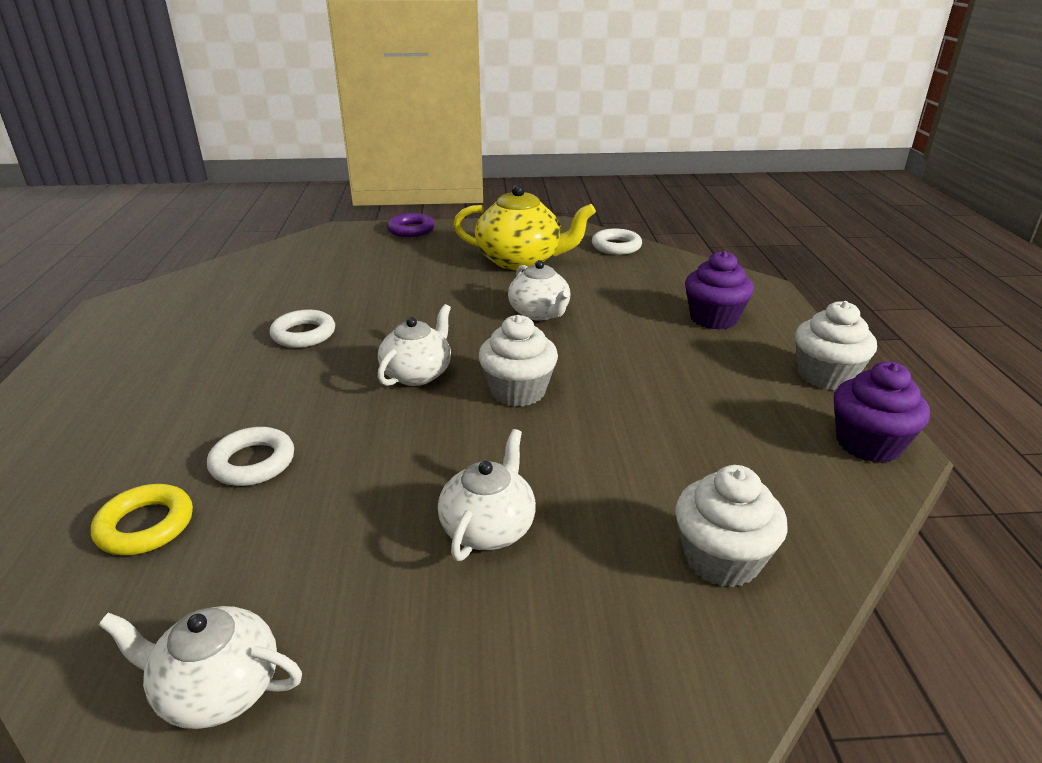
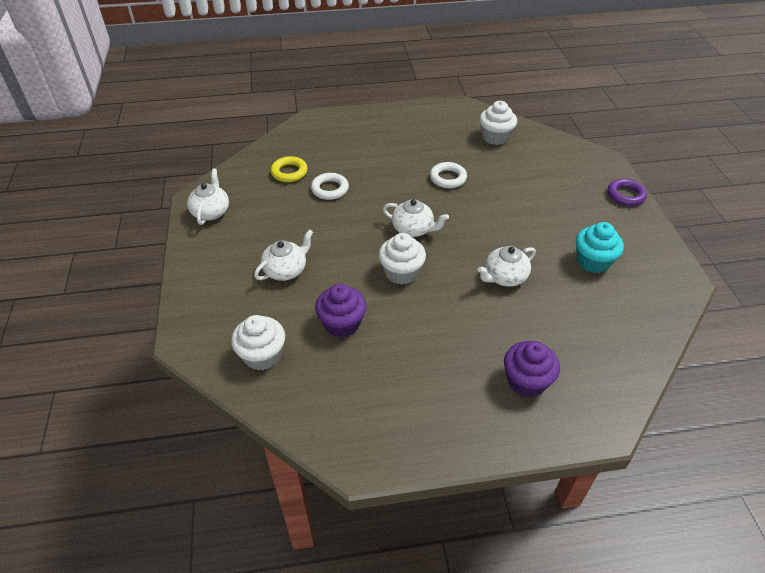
camera: 85 degrees right, 15 degrees up
(488, 528) = (286, 270): white teapot -> white teapot turned 60 degrees counterclockwise
(520, 260) = (593, 261): yellow teapot -> turquoise cupcake
(616, 246) = (652, 322): white ring -> none
(825, 375) = (449, 443): white cupcake -> white cupcake (495, 137)
(868, 444) = (362, 448): purple cupcake -> purple cupcake (342, 324)

